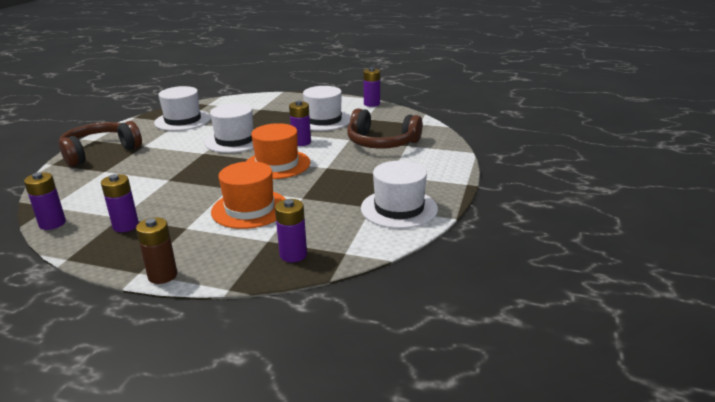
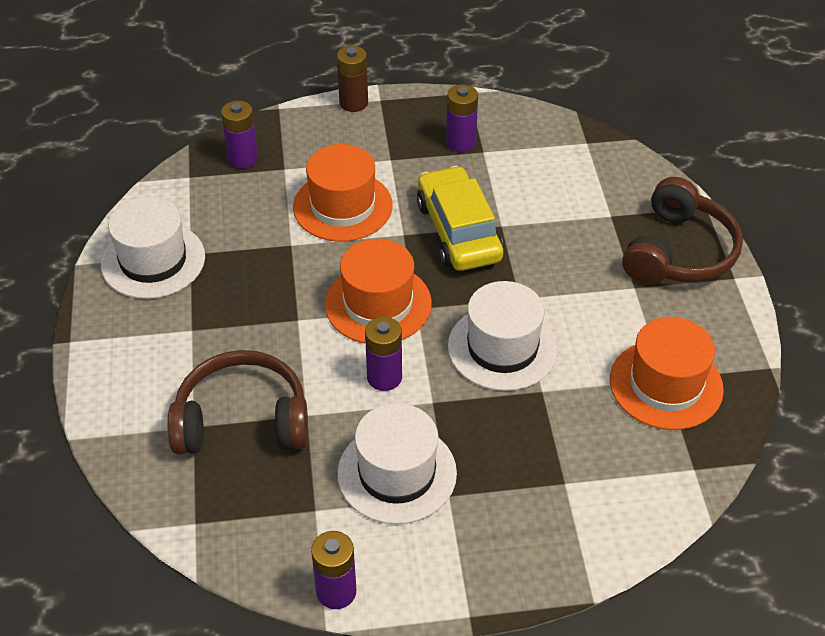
camera: 155 degrees right, 20 degrees up
(52, 223) = (545, 123): purple battery -> none
(183, 120) = (666, 384): white hat -> orange hat
(195, 182) = (458, 231): none -> yellow car

